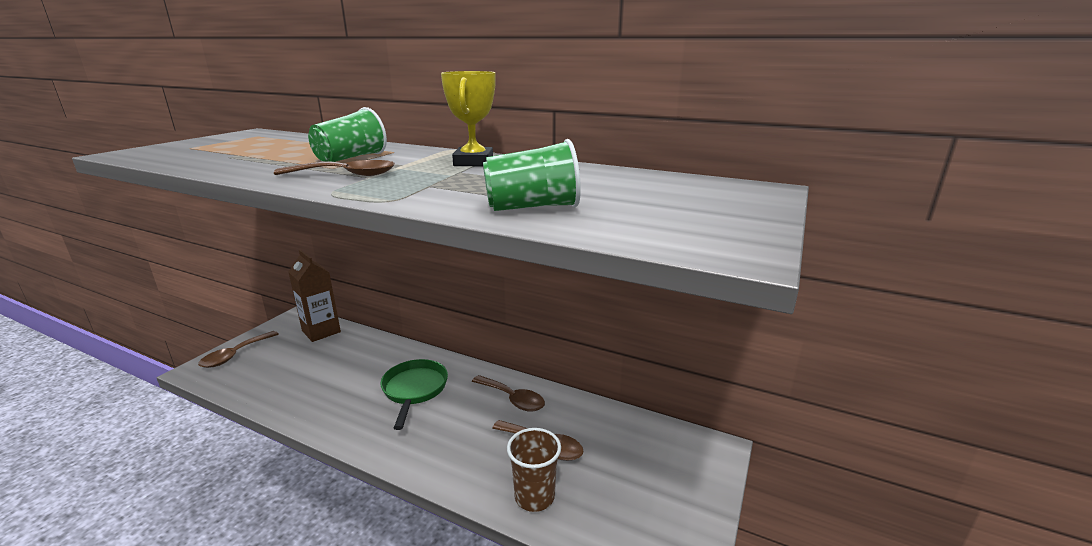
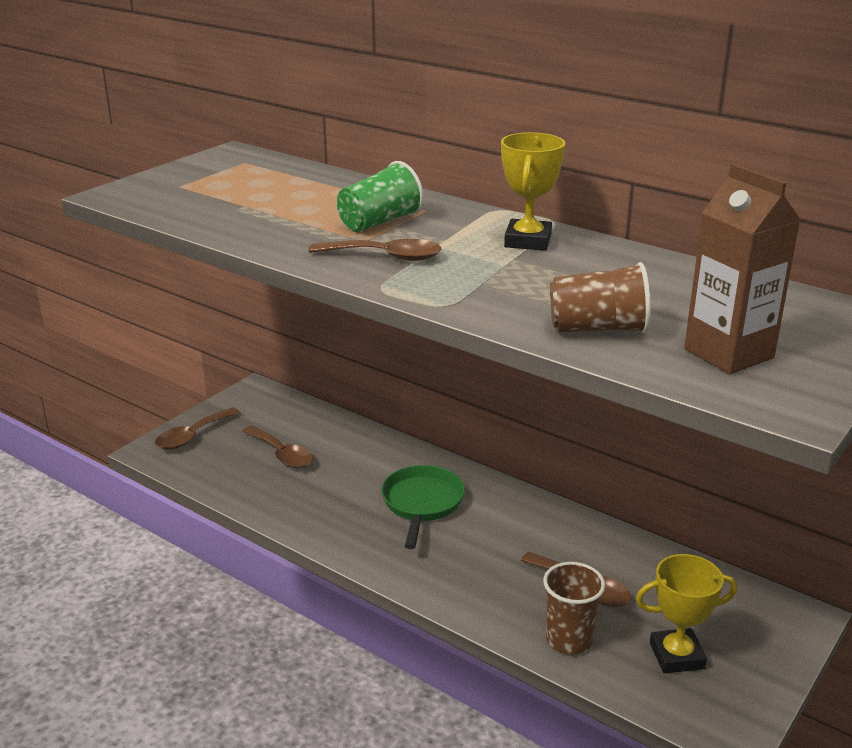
camera: 10 degrees right, 5 degrees up
(321, 331) = (292, 414): brown carton -> brown carton (728, 353)
(512, 399) = (546, 528): brown spoon -> brown spoon (282, 454)
(532, 207) = (598, 329): green cup -> brown cup
(626, 499) = (676, 656): none -> yellow trophy

